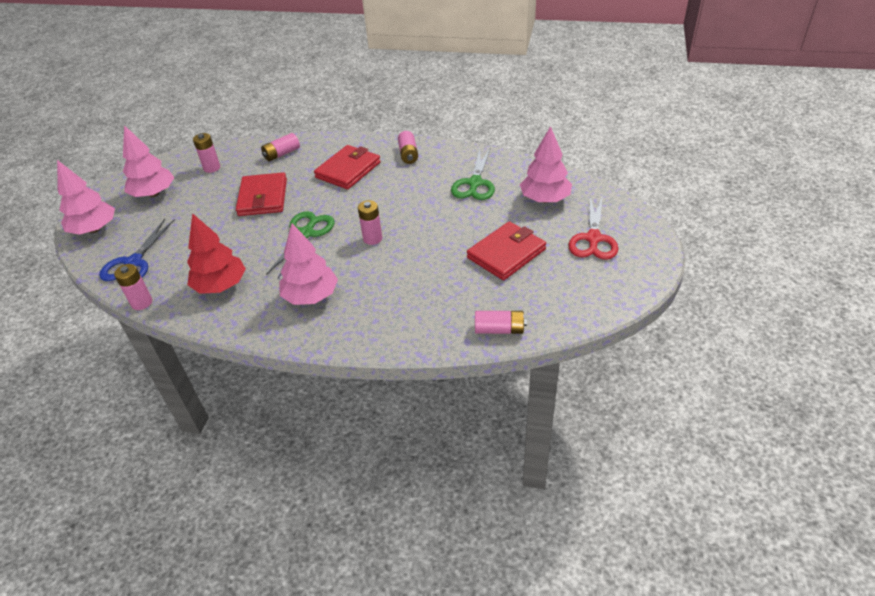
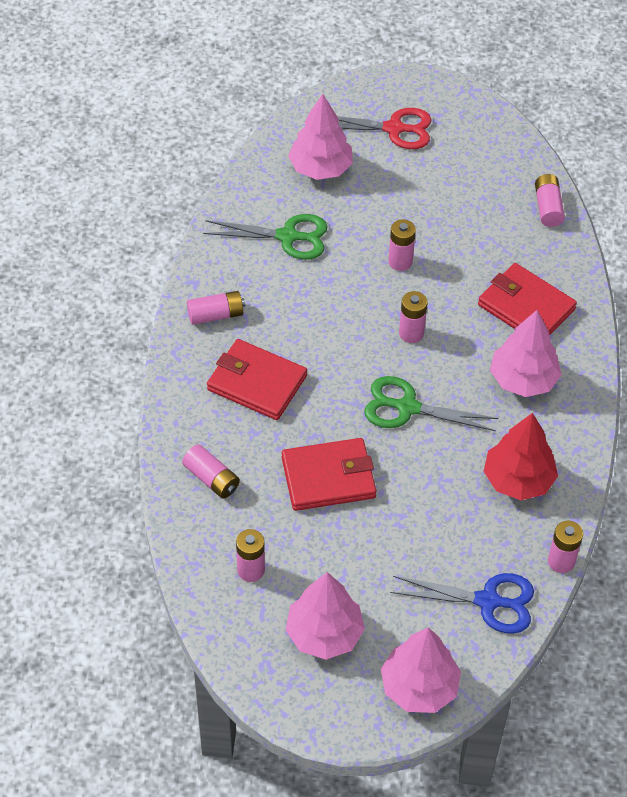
camera: 100 degrees left, 10 degrees up
(444, 236) = (400, 261): none -> pink battery
(506, 254) = (427, 203): red wallet -> red wallet (526, 307)

